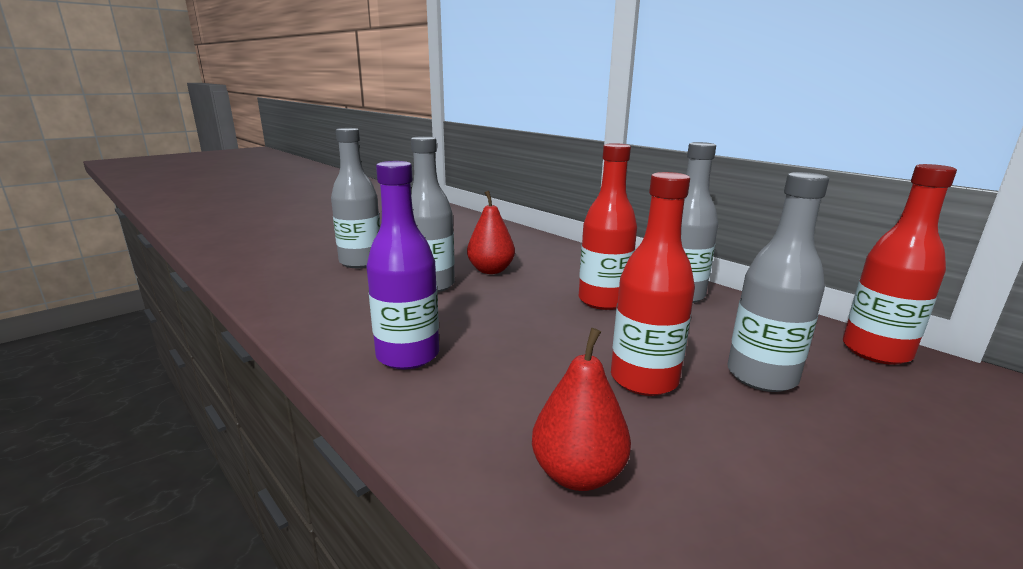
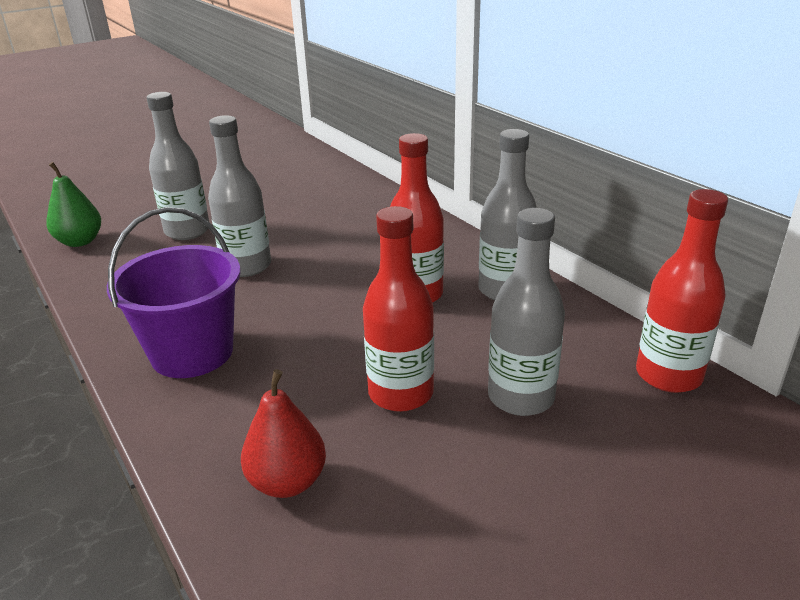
camera: 10 degrees right, 10 degrees up
(255, 272) = (80, 241): none -> green pear
(408, 355) = (192, 353): purple bottle -> purple bucket
(491, 270) = (317, 247): red pear -> none

